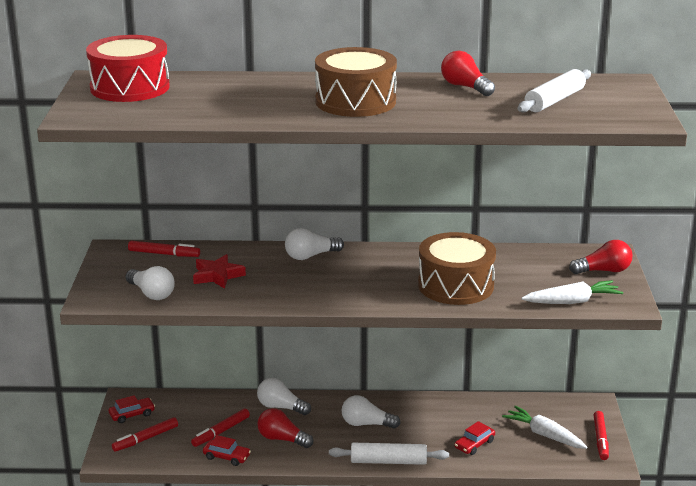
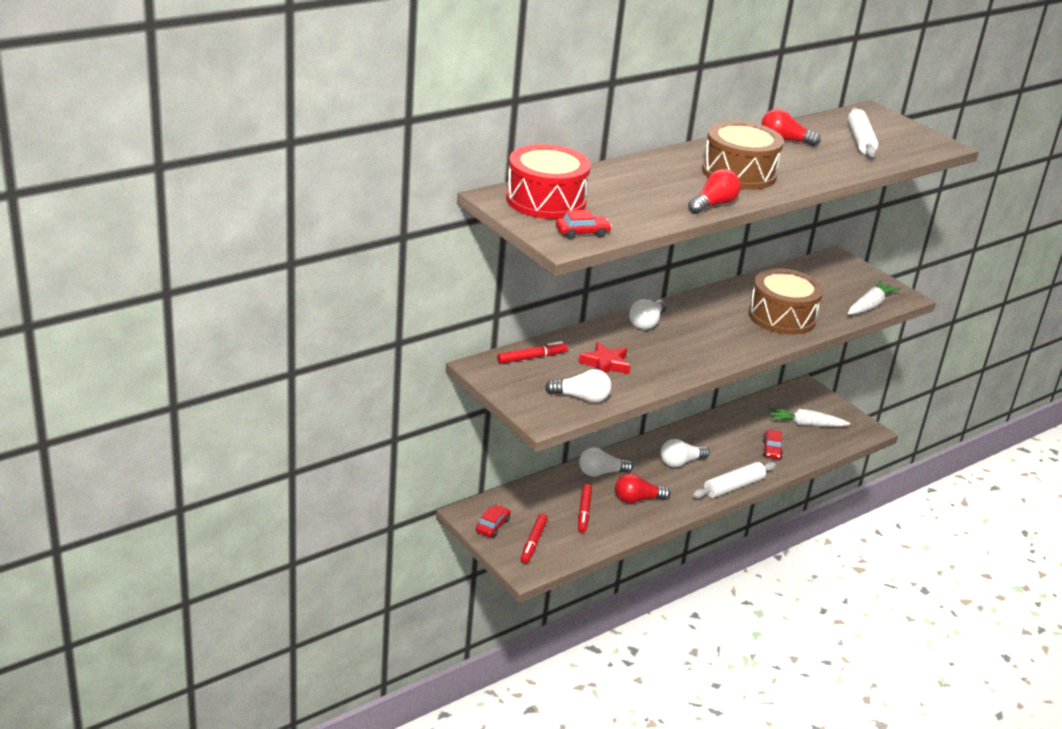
camera: 40 degrees left, 5 degrees up
(226, 457) = (616, 531): red car -> red car (582, 233)
(600, 439) = (842, 414): red marker -> none
(603, 271) = (853, 274): red light bulb -> red light bulb (713, 205)

